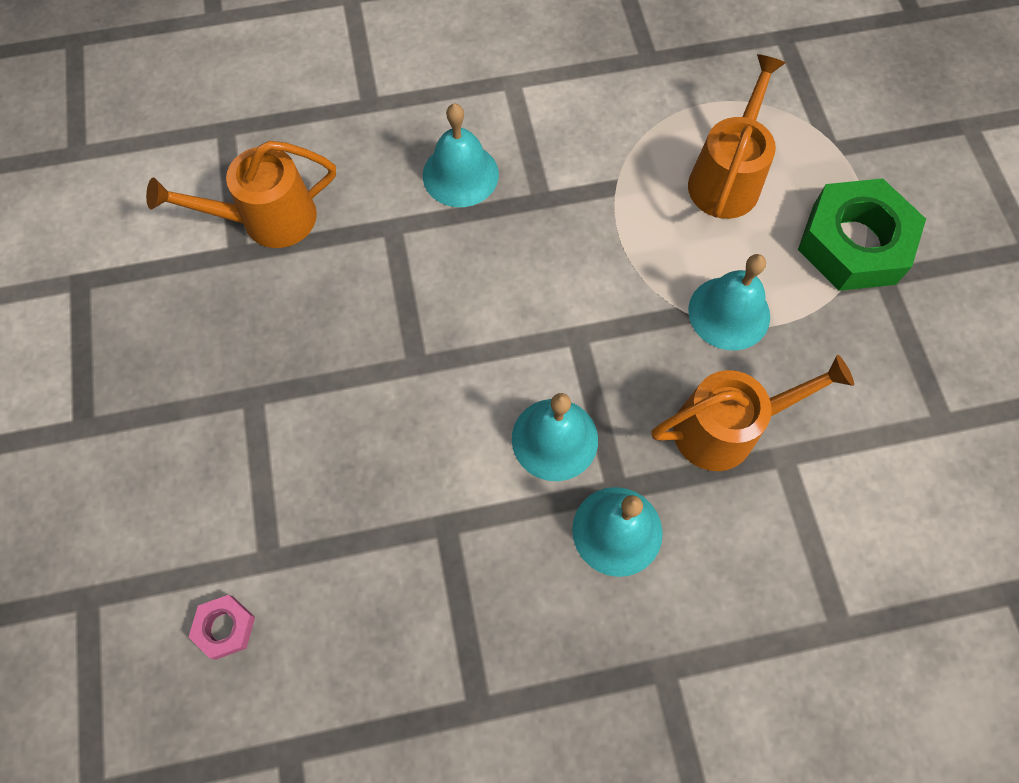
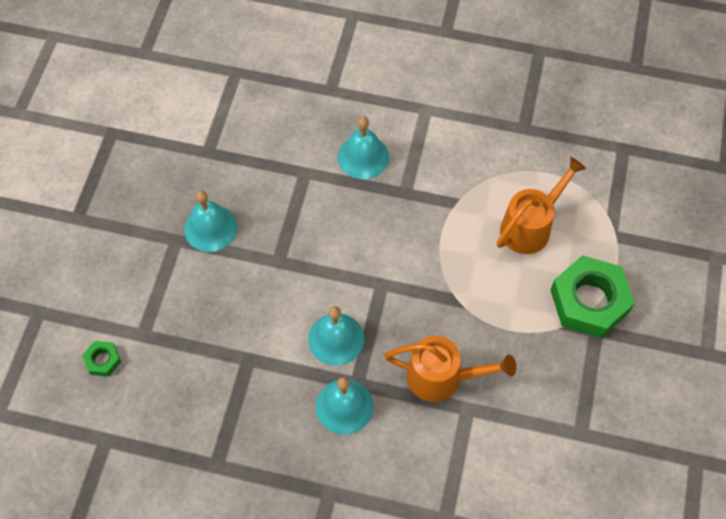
camera: 25 degrees right, 5 degrees down
(225, 627) = (103, 360): pink nut -> green nut
(267, 220) = (234, 139): orange watering can -> none
(729, 313) = (483, 310): turquoise bell -> turquoise bell (210, 228)

